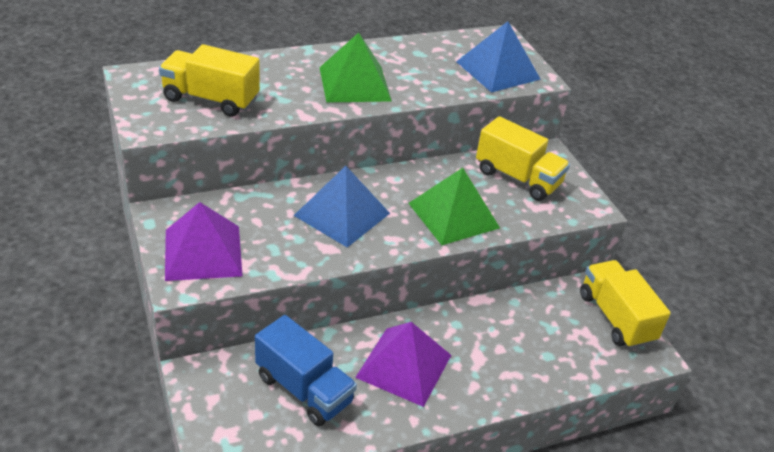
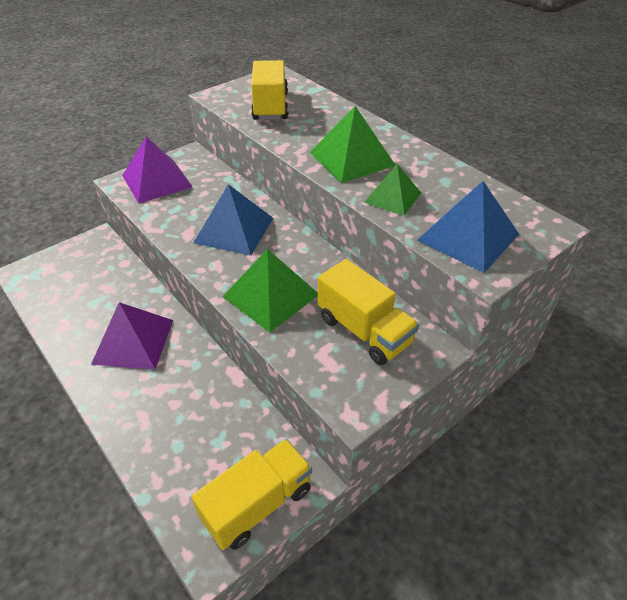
camera: 75 degrees right, 5 degrees up
(304, 389) = (95, 292): blue truck -> none
(428, 83) = (393, 197): none -> green pyramid
(517, 178) = (364, 330): yellow truck -> yellow truck turned 60 degrees counterclockwise

